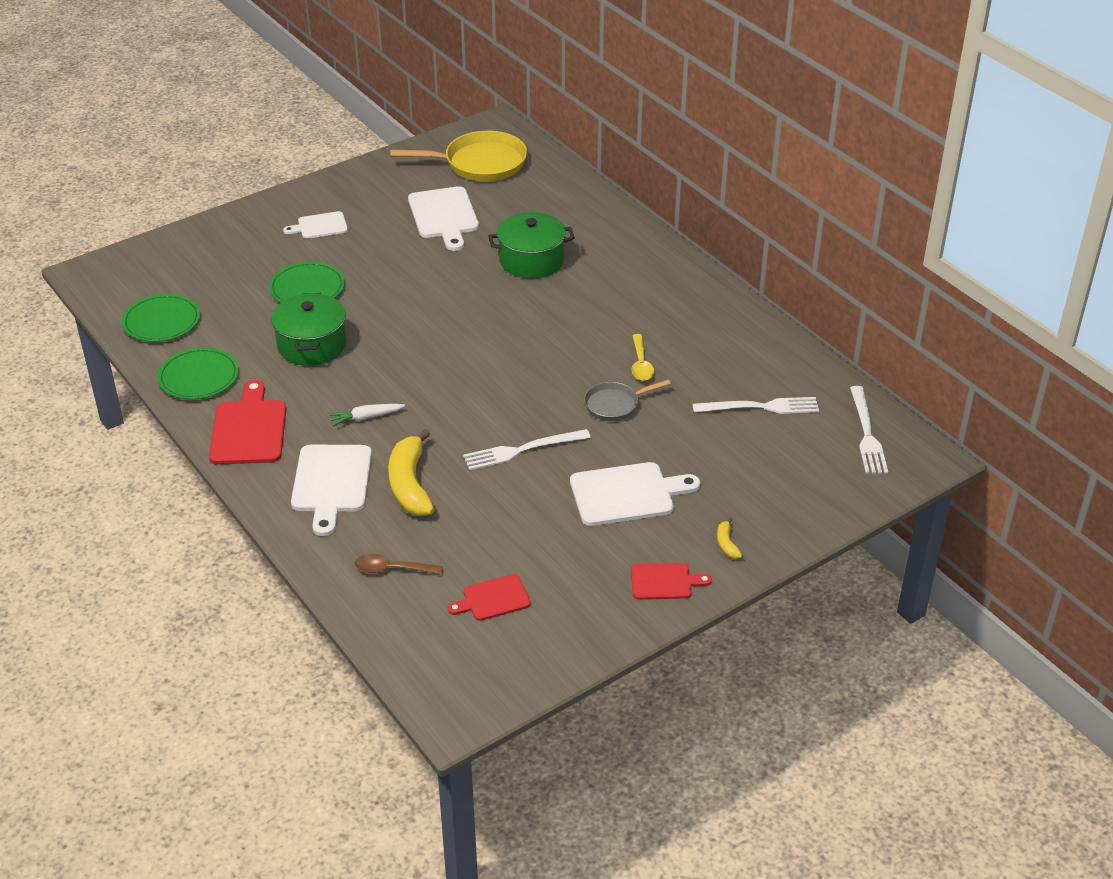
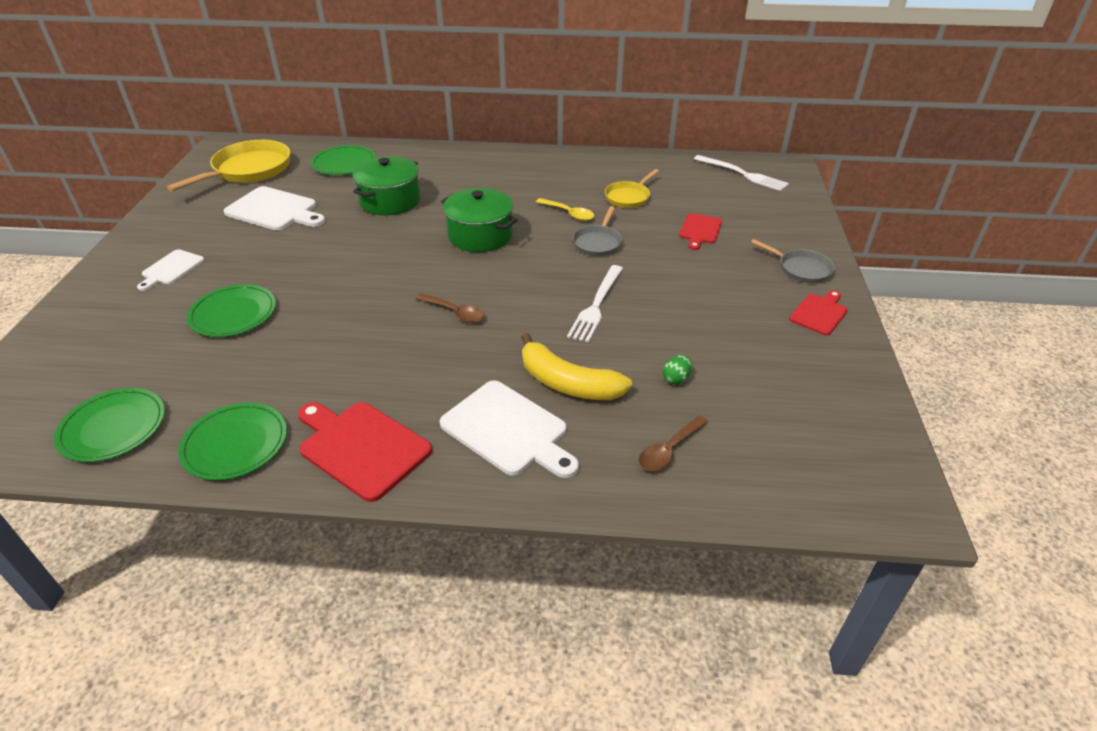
camera: 50 degrees left, 0 degrees up
(312, 345) = (309, 348): green pot -> green pot (480, 235)
(366, 418) = (449, 365): white carrot -> none
(427, 384) = (455, 312): none -> brown spoon
(476, 537) = (676, 379): none -> green egg
(493, 599) = (765, 408): red cutting board -> red cutting board (700, 230)
(555, 200) = (344, 163): none -> green plate
(627, 494) = (703, 283): white cutting board -> none
(717, 383) = (628, 197): none -> yellow pan
(726, 544) = (801, 269): yellow banana -> grey pan
(760, 407) = (672, 194): white fork -> none

